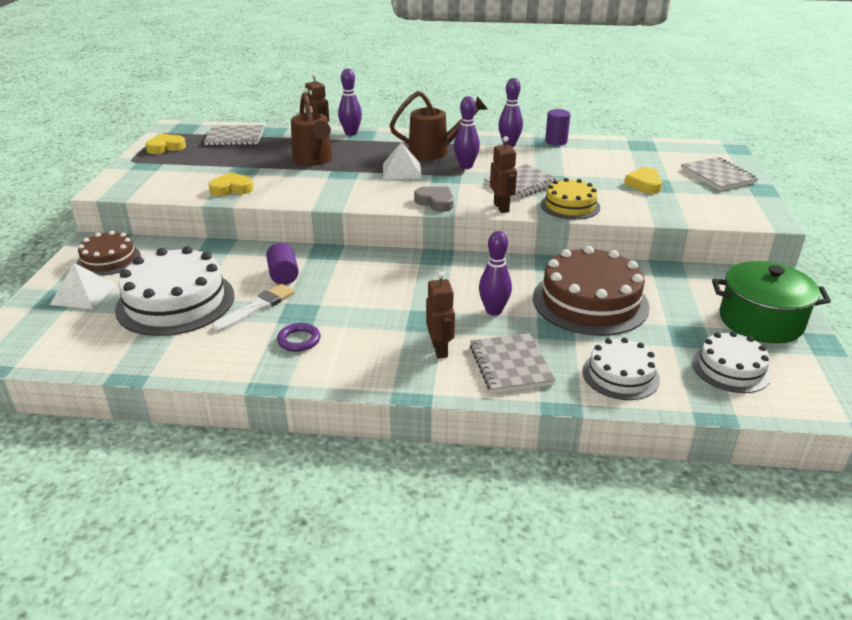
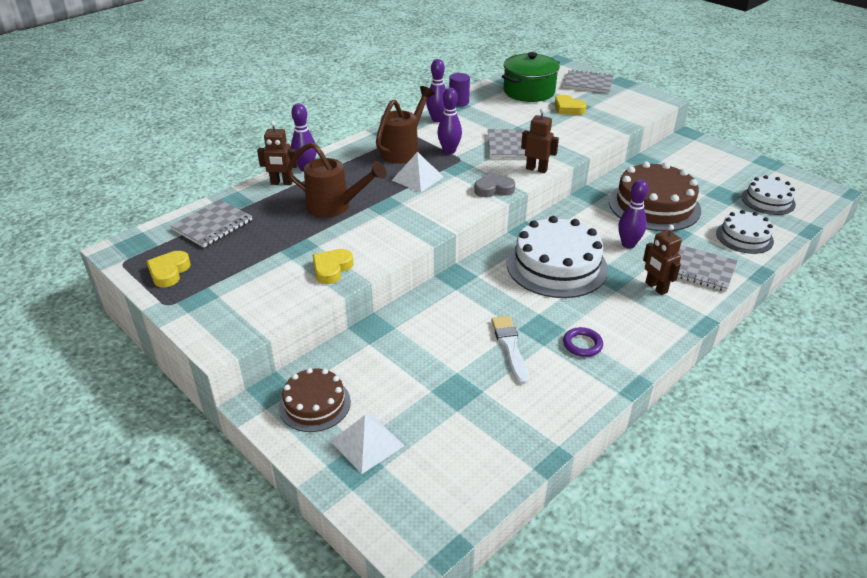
camera: 50 degrees left, 5 degrees up
(175, 302) = (450, 388): white cake -> white cake (556, 266)
(283, 275) = (471, 312): purple cylinder -> none
(440, 349) = (656, 287): brown robot -> brown robot turned 150 degrees counterclockwise
(570, 206) = (566, 146): yellow cake -> none
(760, 321) = (730, 166): green pot -> green pot (529, 91)

